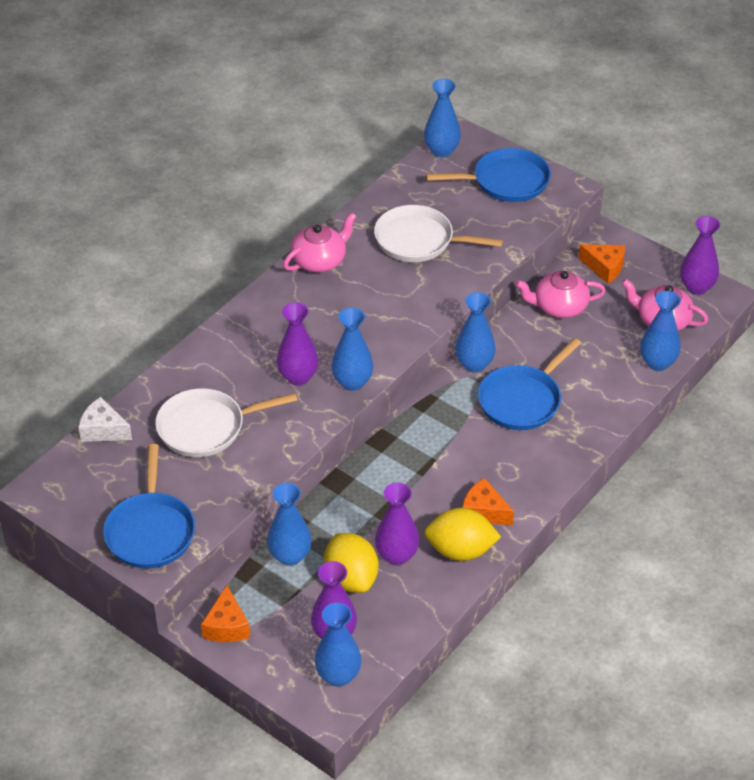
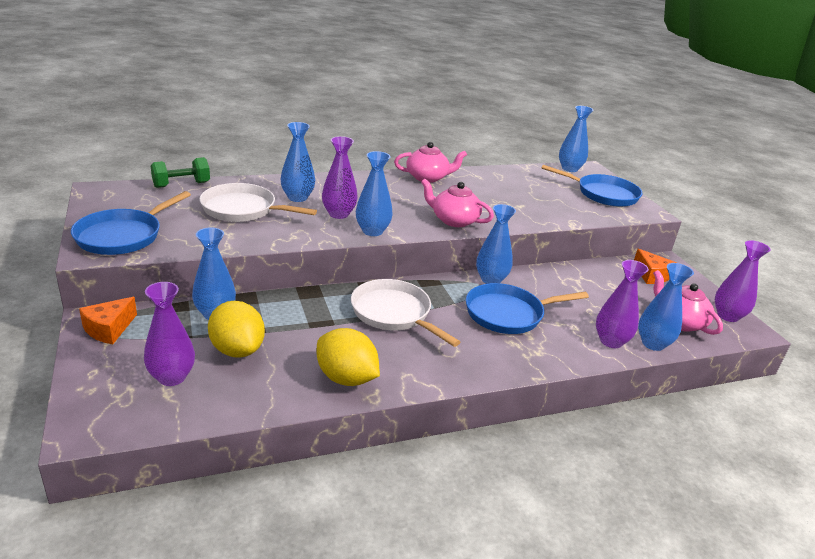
camera: 30 degrees right, 15 degrees down
(103, 430) = (181, 185): white cheese -> green dumbbell
(338, 675) = (131, 407): blue vase -> blue vase (297, 198)
(351, 578) = (237, 350): yellow lemon -> yellow lemon turned 45 degrees counterclockwise
(396, 555) = (291, 354): purple vase -> purple vase (611, 341)
(419, 240) = (508, 194): white pan -> white pan (394, 313)
(484, 511) = (397, 363): orange cheese -> none
(559, 307) = (592, 279): pink teapot -> pink teapot (454, 220)

